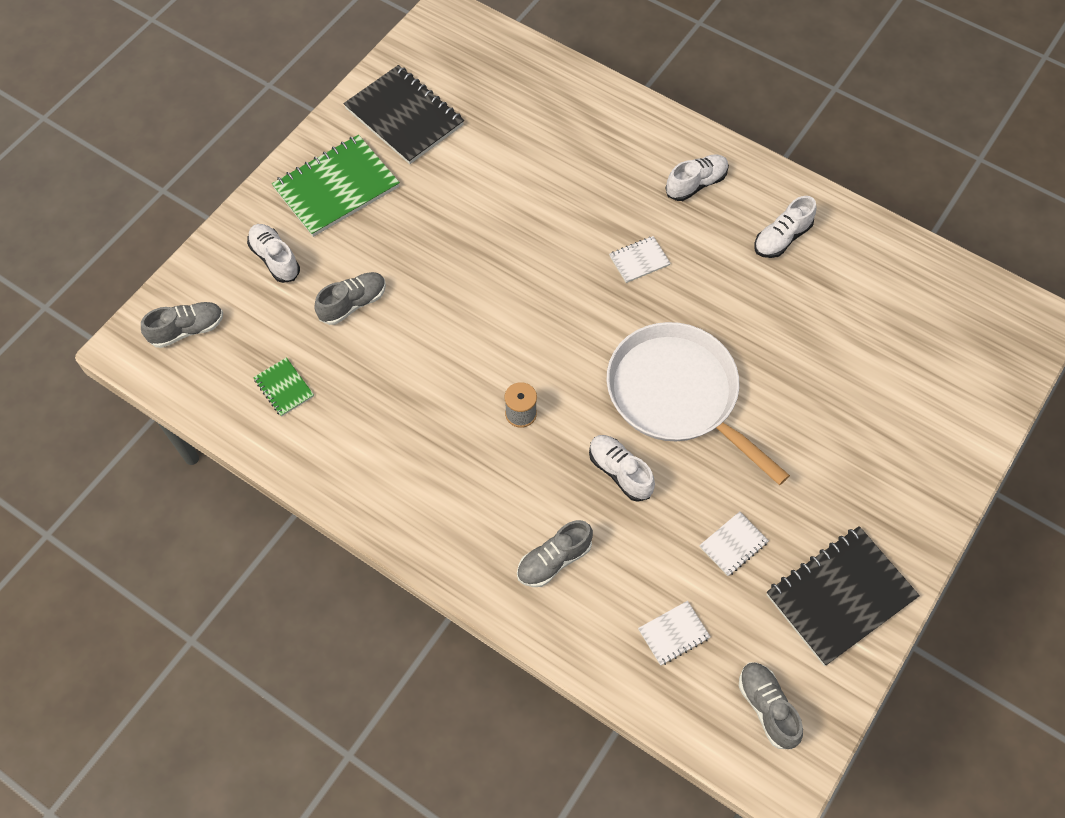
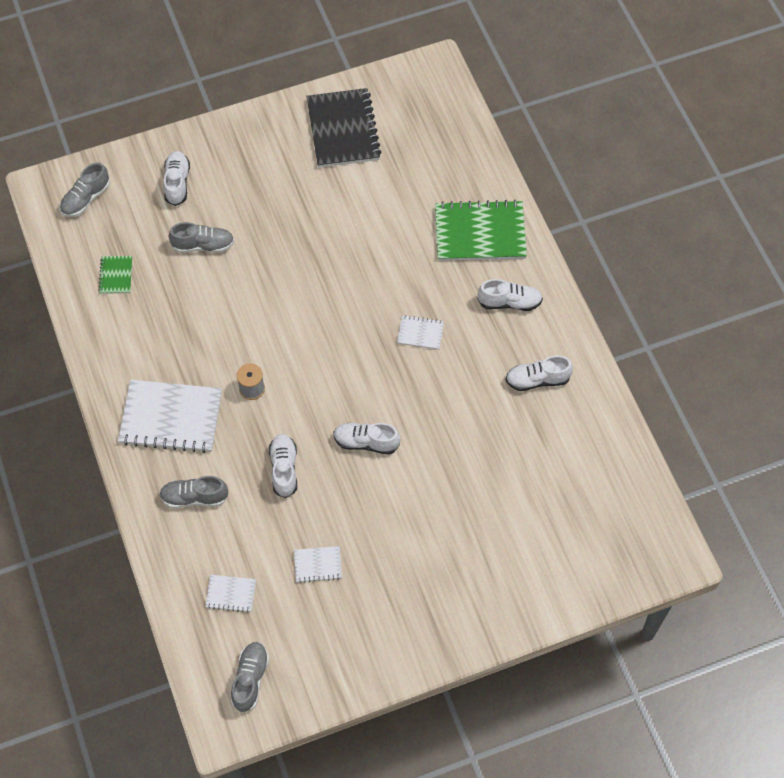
camera: 35 degrees right, 0 degrees up
(187, 330) = (86, 199): grey shoe -> grey shoe turned 120 degrees clockwise
(336, 188) = (256, 155): green notebook -> green notebook (480, 233)
(462, 495) = (171, 418): none -> white notebook
(677, 394) = (366, 442): white pan -> white shoe
(840, 596) = (359, 645): black notebook -> none

